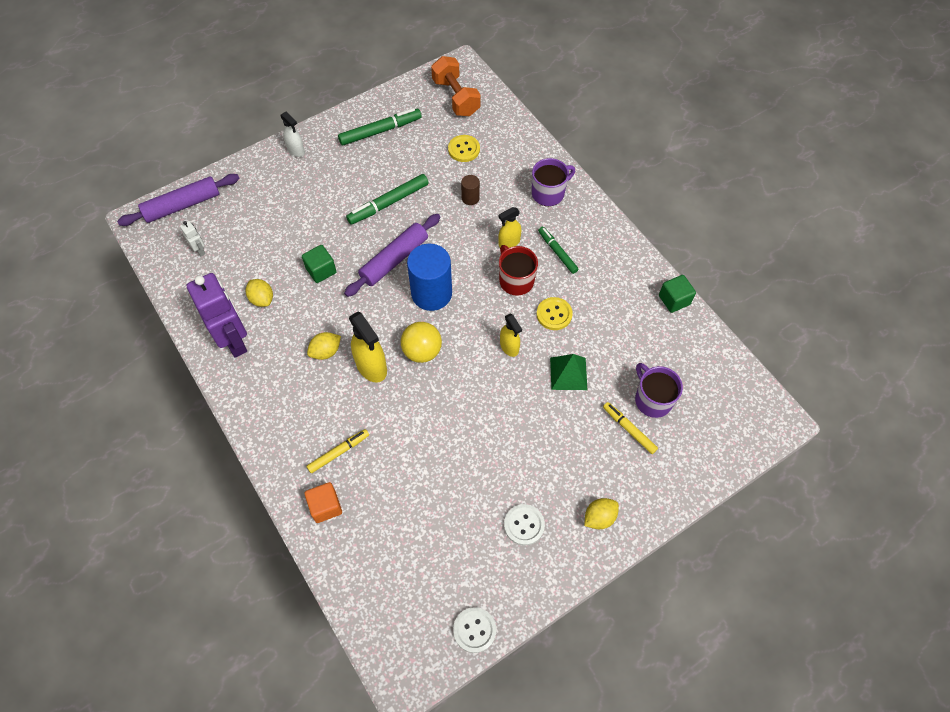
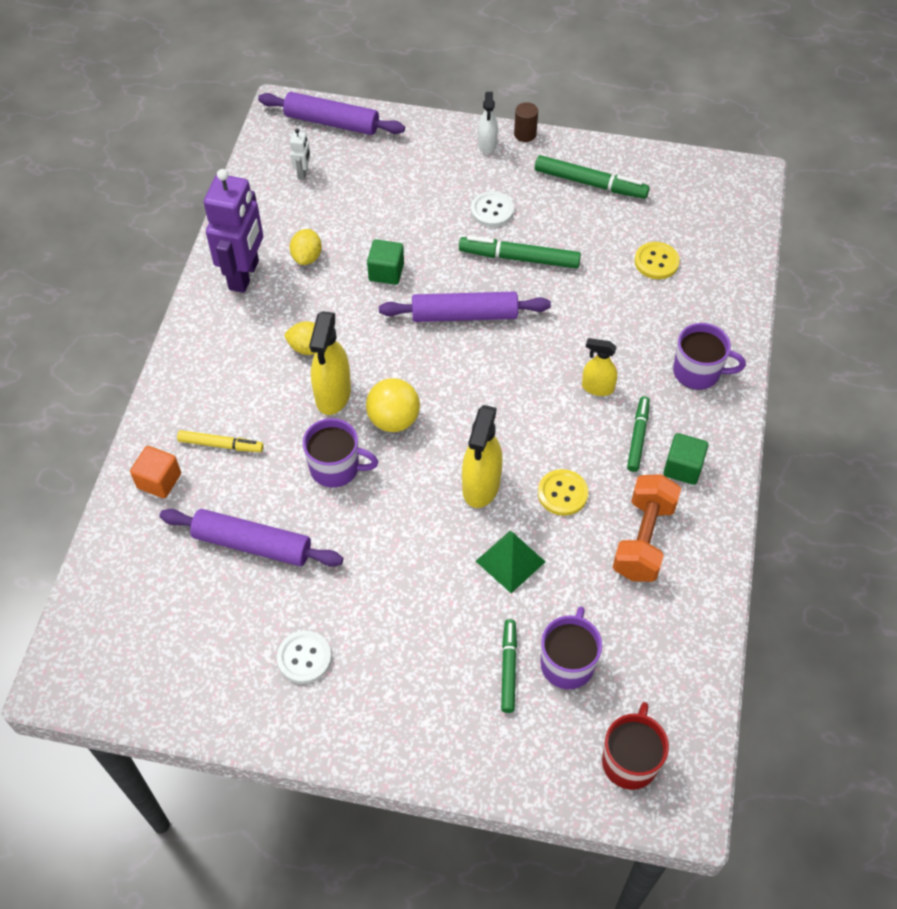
camera: 45 degrees right, 5 degrees down
(421, 406) = (336, 468): none -> purple mug
(423, 491) = (252, 544): none -> purple rolling pin
(431, 293) = (463, 374): blue cylinder -> none
(456, 97) = (708, 204): orange dumbbell -> orange dumbbell (643, 539)
(470, 198) = (607, 314): brown cylinder -> brown cylinder (525, 134)
(474, 630) = (157, 703): white button -> white button (492, 210)
(509, 347) = (481, 486): yellow spray bottle -> yellow spray bottle, size x1.62
(516, 280) = (561, 429): red mug -> red mug (630, 760)
(599, 517) = (381, 719): yellow lemon -> none
(629, 429) = (508, 668): yellow marker -> green marker
(674, 300) = (712, 588): green cube -> green cube (682, 468)

